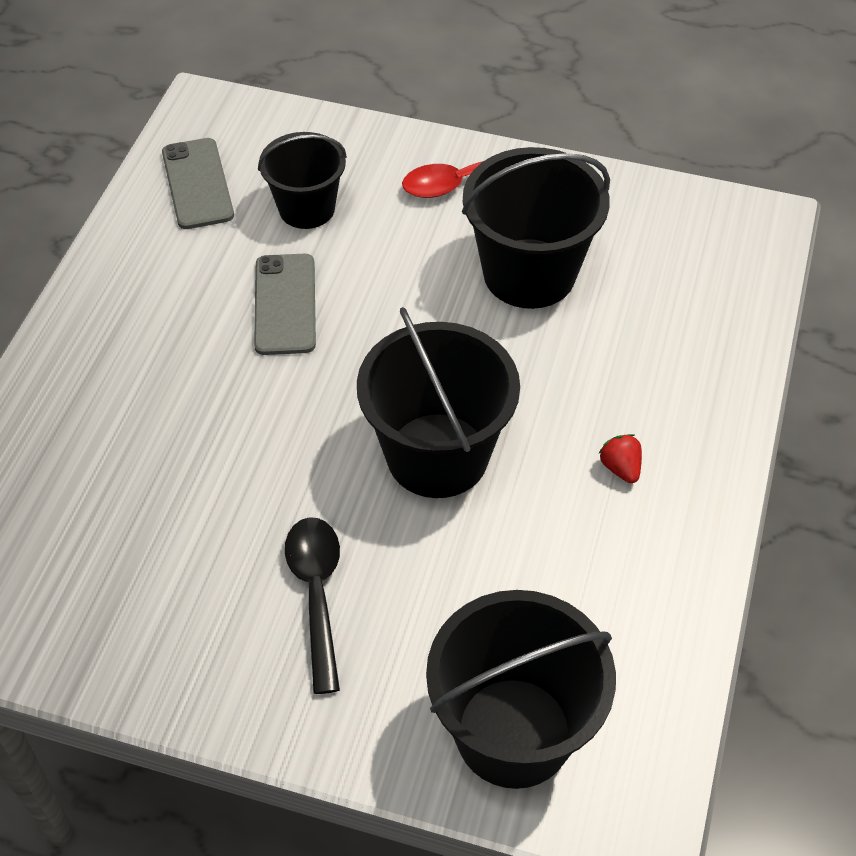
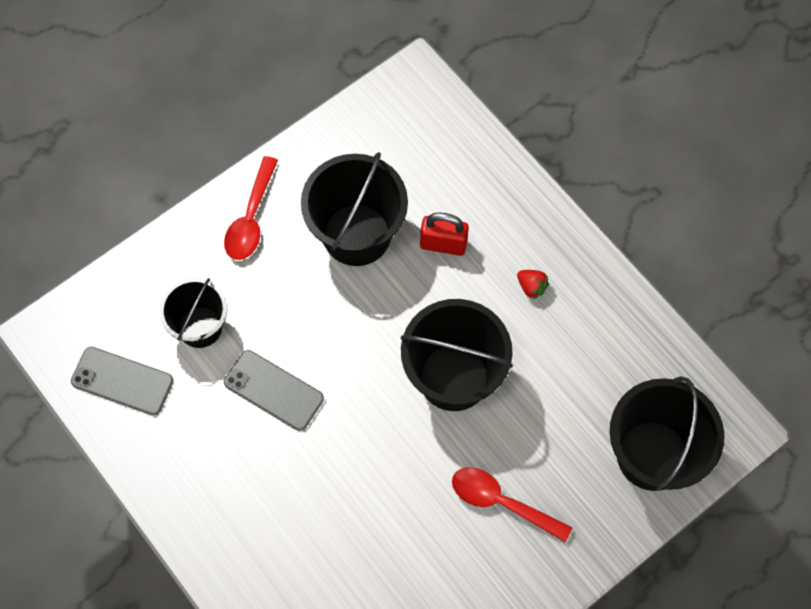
camera: 55 degrees left, 15 degrees up
(316, 594) = (501, 502): black spoon -> red spoon
(592, 354) = (443, 244): none -> red padlock
(620, 468) = (531, 287): red strawberry -> red strawberry turned 150 degrees counterclockwise

